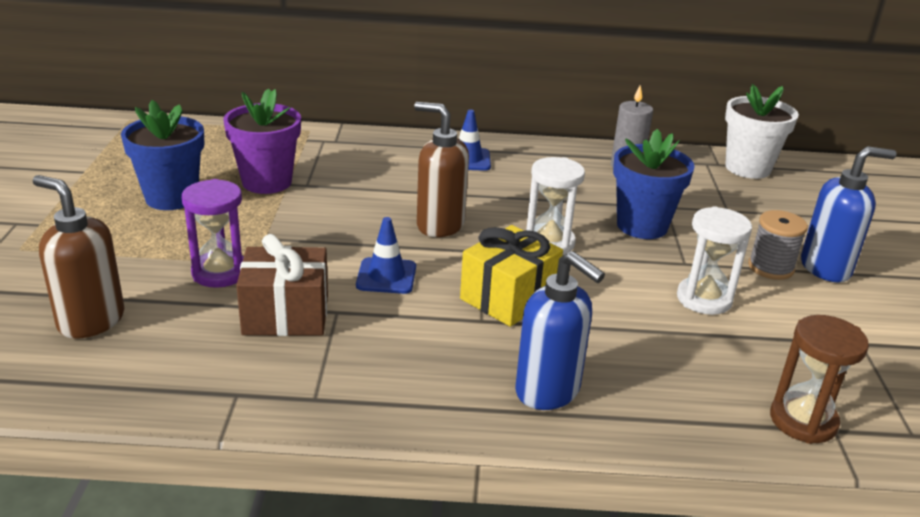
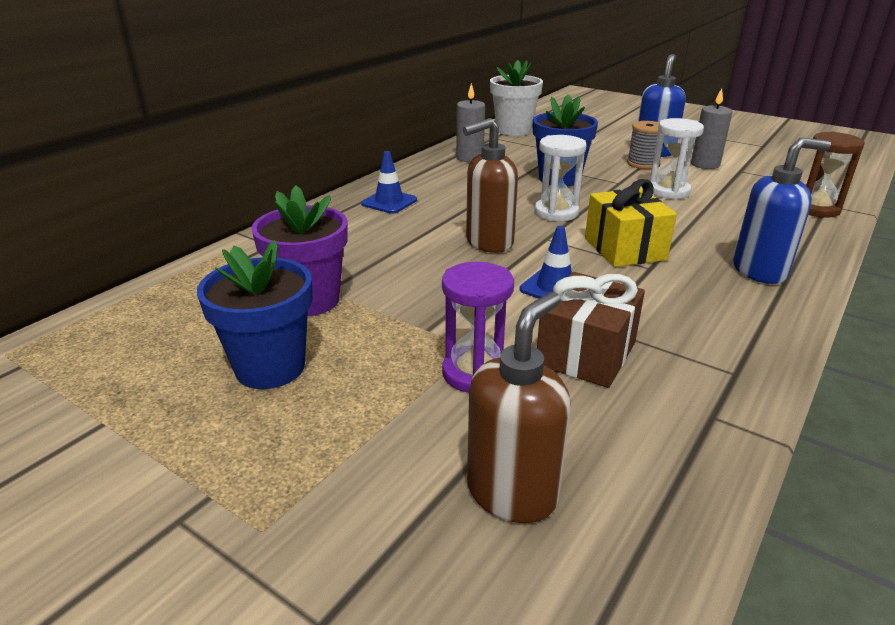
camera: 55 degrees left, 0 degrees up
(91, 321) = (512, 492): brown soap dispenser -> brown soap dispenser turned 150 degrees clockwise
(840, 312) = (705, 164): none -> grey candle

